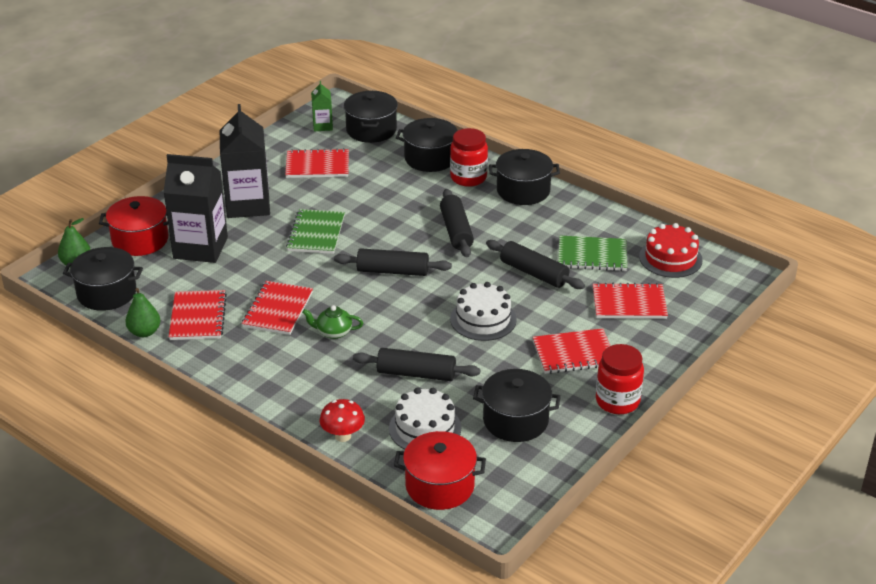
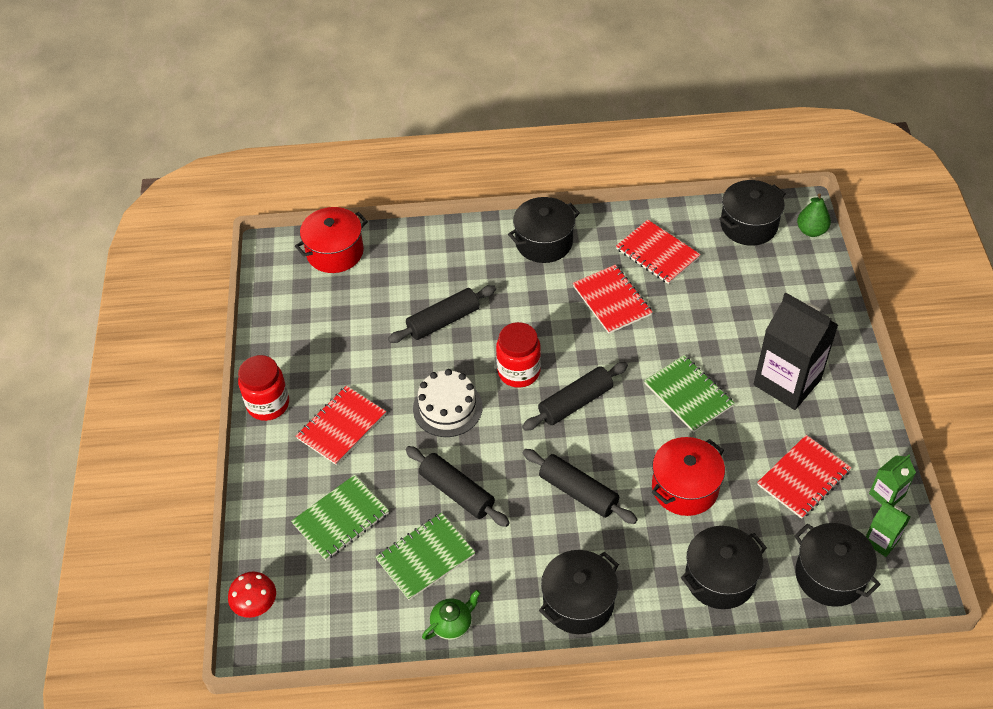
camera: 140 degrees right, 15 degrees up
(140, 240) = (805, 283): red pot -> red pot (685, 488)
(144, 332) = (673, 217): green pear -> none
(200, 248) = (751, 311): black carton -> none
(287, 137) = (886, 495): none -> green carton
(333, 332) = (546, 311): green teapot -> green teapot (452, 624)
(343, 436) = (437, 241): red mushroom -> red mushroom (256, 606)
(425, 428) = (389, 284): white cake -> none
(468, 178) = (650, 578): red jar -> red jar (519, 372)
(515, 420) = (331, 334): black pot -> black pot (544, 242)
(534, 273) = (457, 492): black rolling pin -> black rolling pin turned 45 degrees clockwise
(629, 303) = (341, 519): red notebook -> green notebook
(670, 258) = (348, 612): red cake -> none

